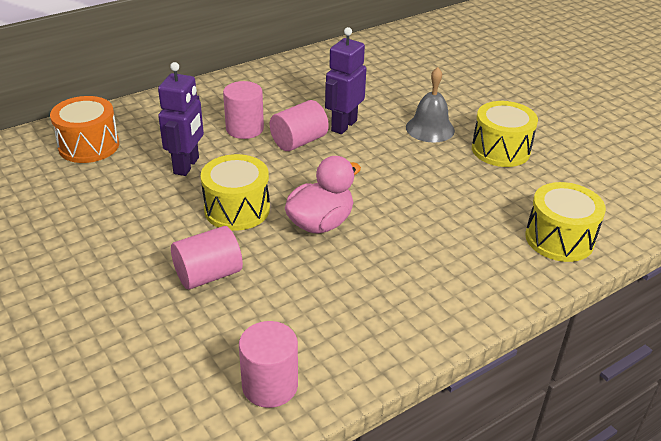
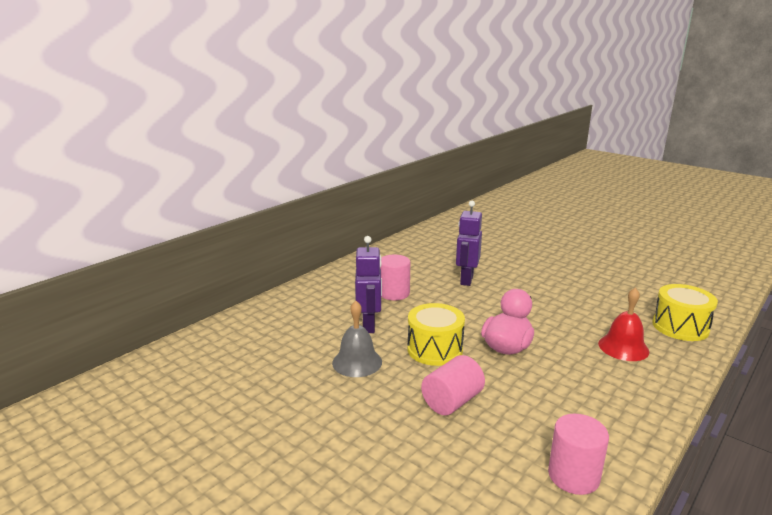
camera: 15 degrees left, 15 degrees down
(89, 146) = (276, 325): orange drum -> none
(299, 141) = (442, 295): pink cylinder -> none
(430, 129) = (529, 272): grey bell -> grey bell (357, 362)
(460, 251) = (623, 347): none -> red bell
(500, 150) = (588, 278): yellow drum -> none

